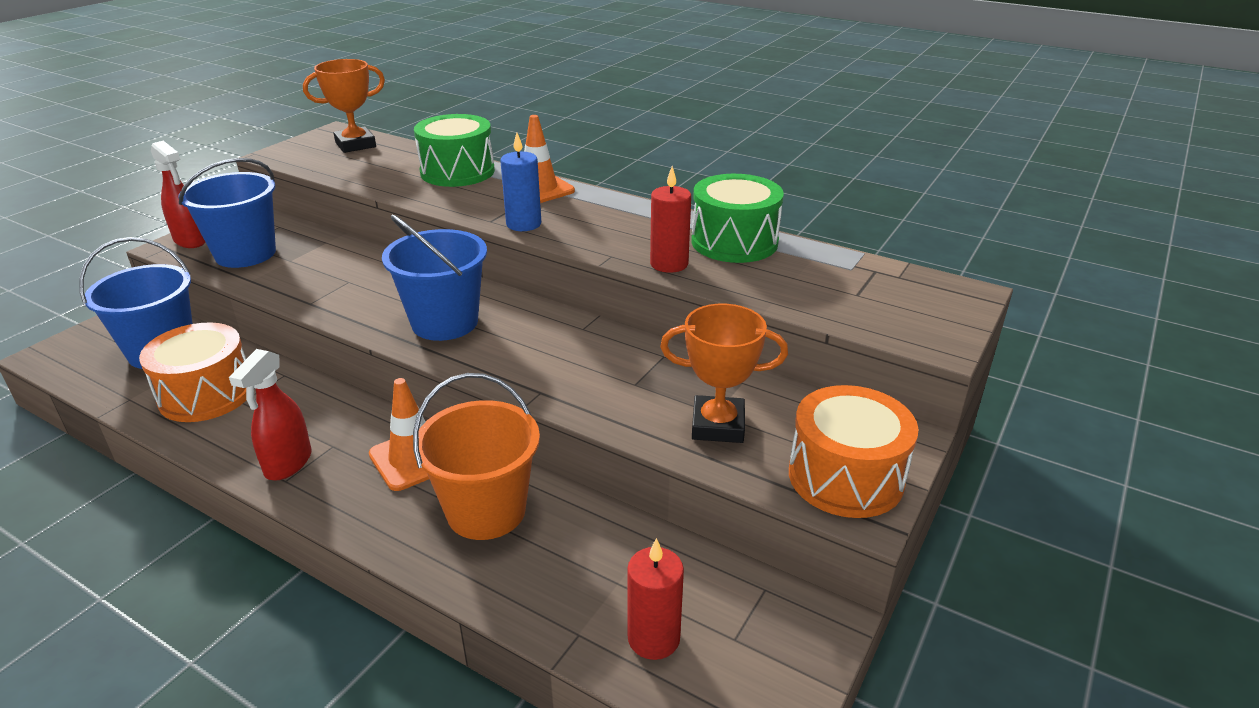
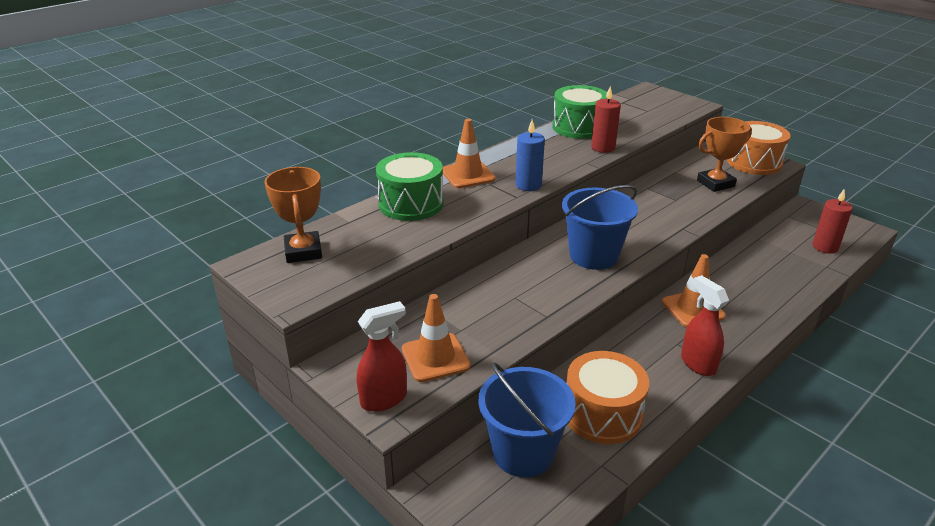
camera: 75 degrees left, 0 degrees up
(245, 254) = (435, 358): blue bucket -> orange traffic cone
(288, 464) = (697, 363): red spray bottle -> red spray bottle turned 150 degrees counterclockwise
(486, 511) = (741, 285): orange bucket -> none
(718, 425) = (715, 183): orange trophy -> orange trophy turned 45 degrees clockwise

